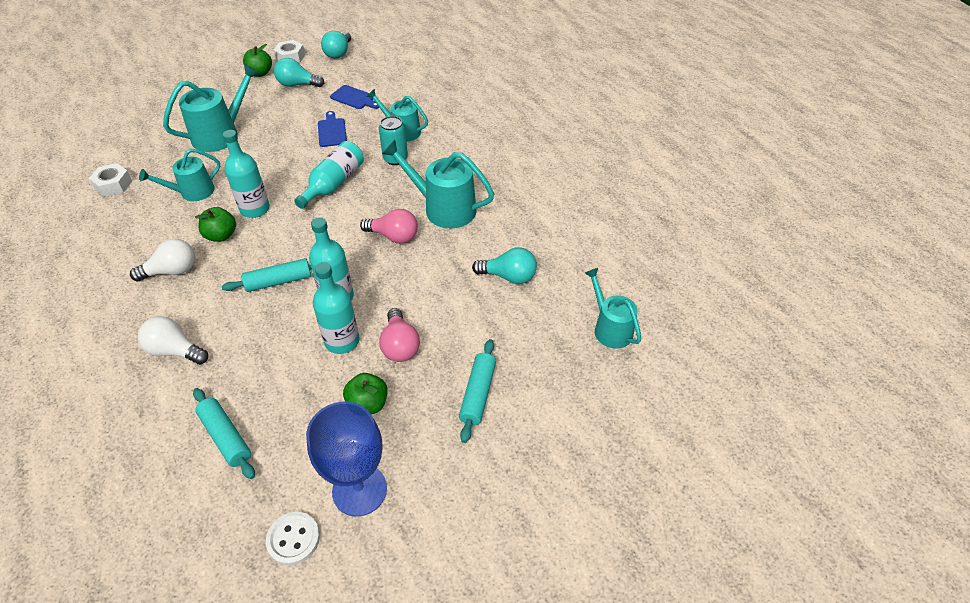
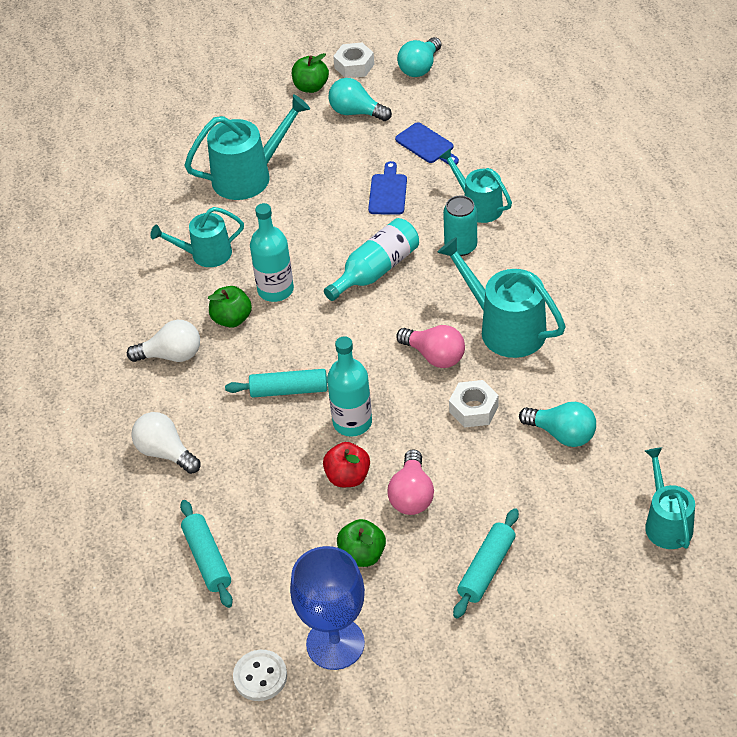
camera: 20 degrees right, 0 degrees up
(113, 184) = (116, 229): white nut -> white nut (473, 409)
(342, 341) = (348, 477): turquoise bottle -> red apple

